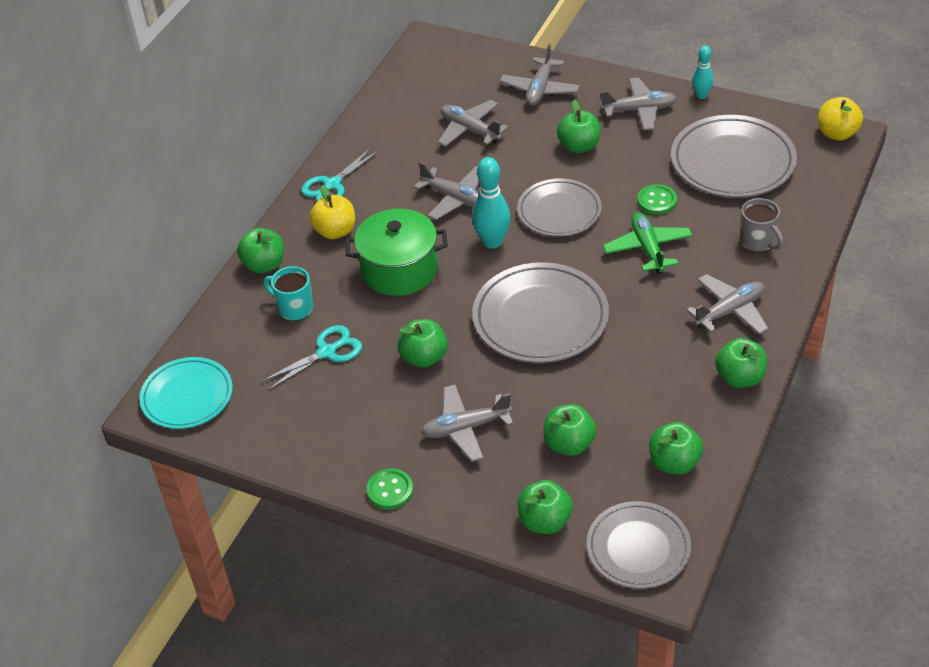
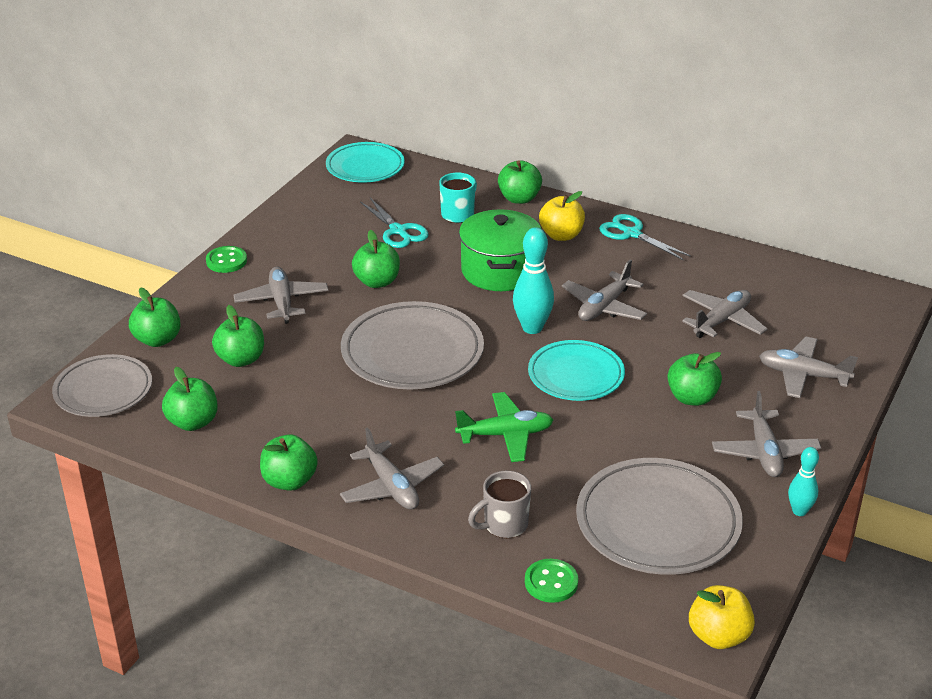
camera: 90 degrees right, 10 degrees down
(559, 211) = (576, 375): grey plate -> turquoise plate
(656, 201) = (587, 450): green button -> green button (551, 582)

